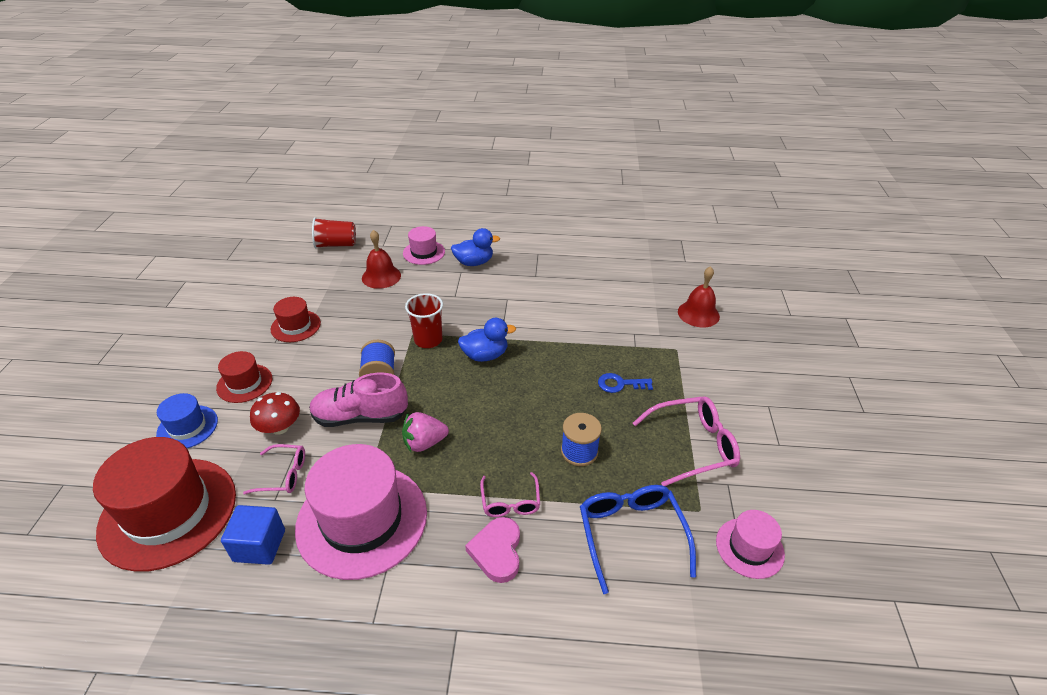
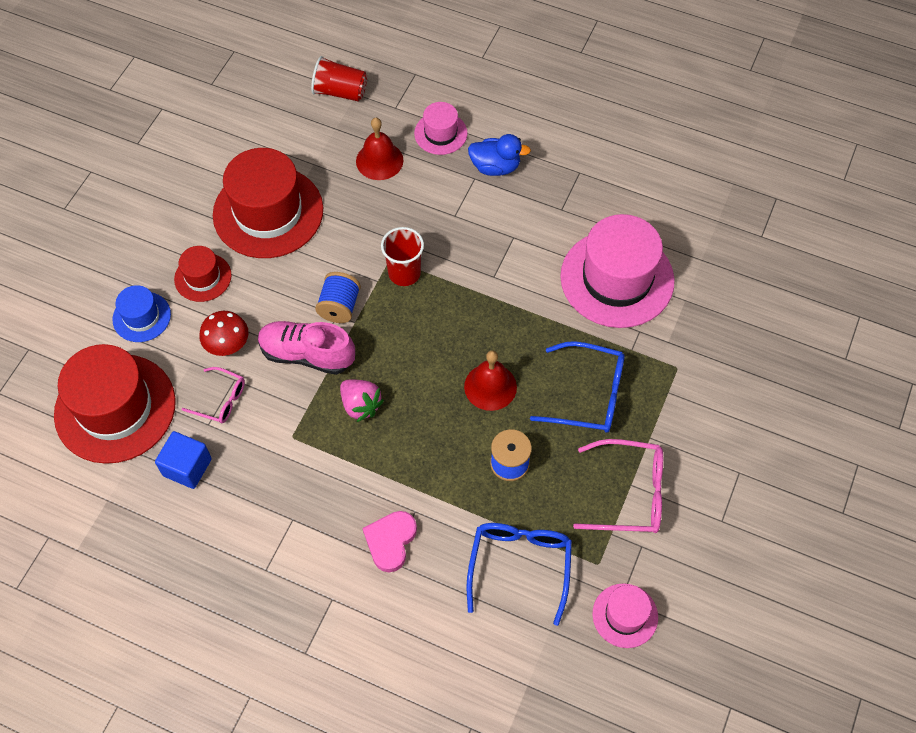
camera: 20 degrees right, 20 degrees up
(296, 326) = (268, 212): red hat -> red hat, size x2.00
(362, 520) = (280, 470): pink hat -> pink hat (617, 279)
(424, 443) = (360, 405): pink strawberry -> pink strawberry turned 135 degrees counterclockwise
(485, 355) = (459, 313): blue duck -> none
(510, 502) = (420, 497): pink glasses -> none
(620, 384) = (590, 395): blue key -> blue glasses
(698, 314) = (731, 324): red bell -> red bell (490, 386)

